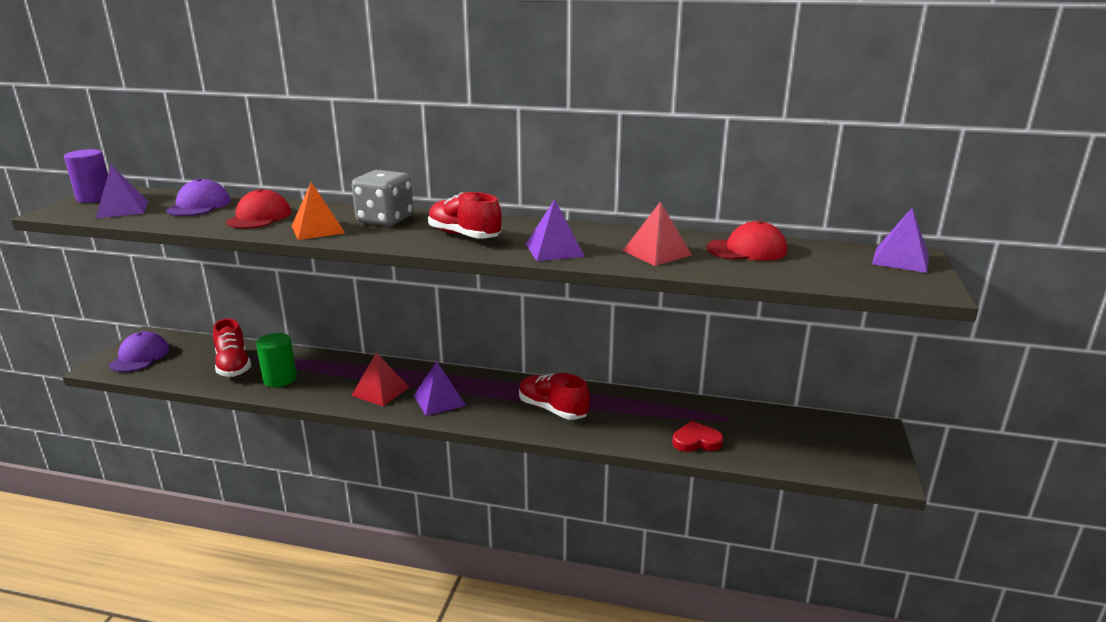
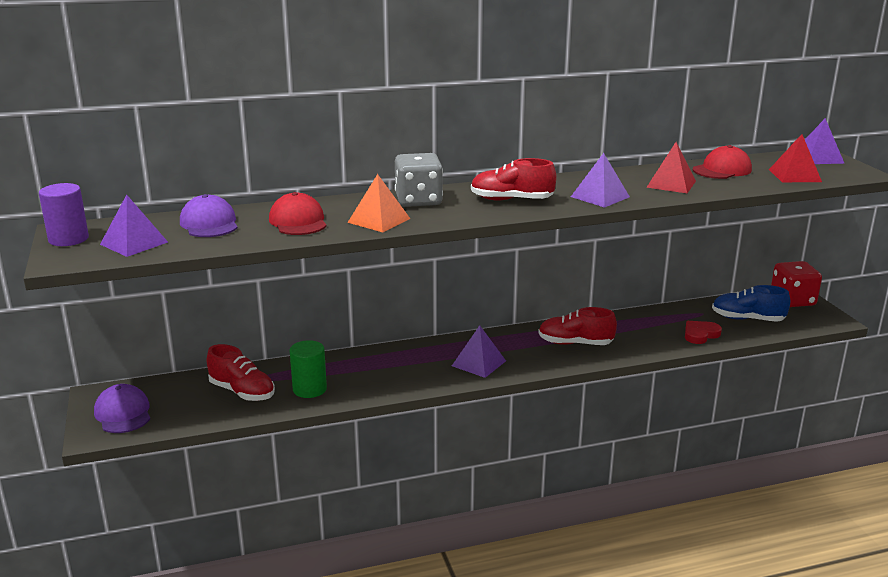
camera: 30 degrees left, 0 degrees up
(380, 391) = (418, 371): red pyramid -> red pyramid (794, 175)
(775, 441) = (747, 319): none -> blue shoe
(861, 436) = (792, 300): none -> red dice

